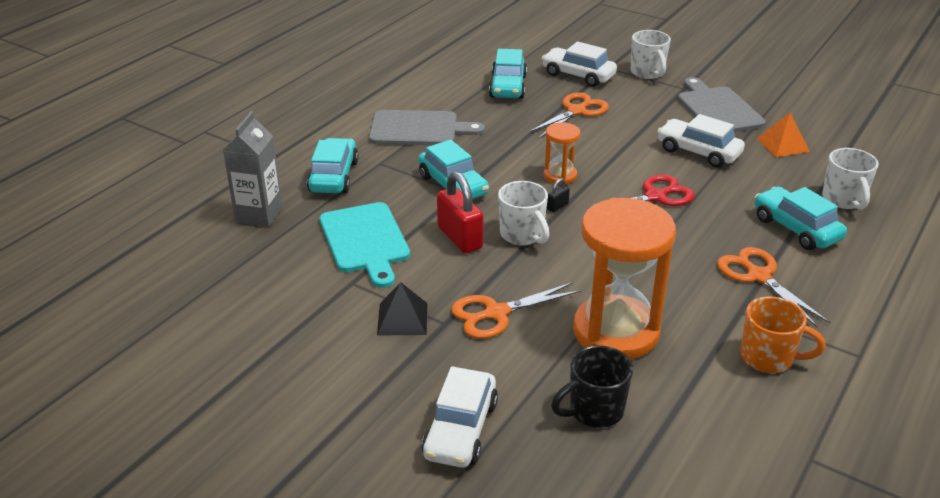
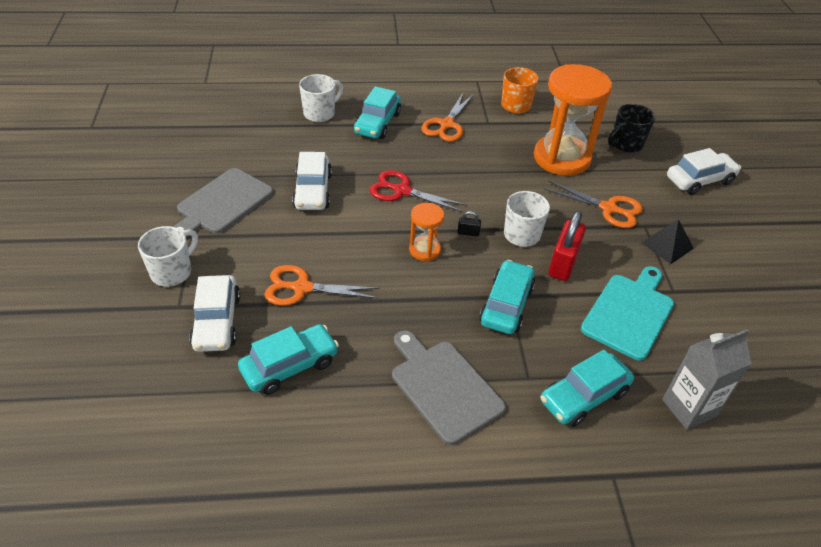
camera: 130 degrees left, 10 degrees up
(594, 411) = (626, 144): black mug -> black mug turned 120 degrees clockwise
(782, 145) = (261, 155): orange pyramid -> none

